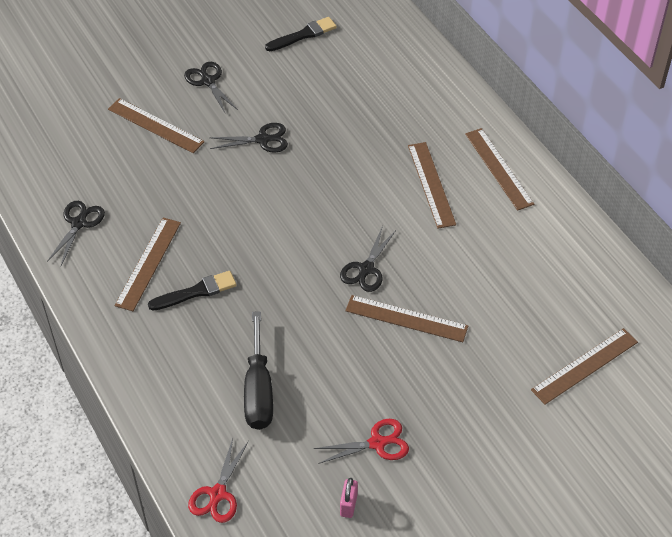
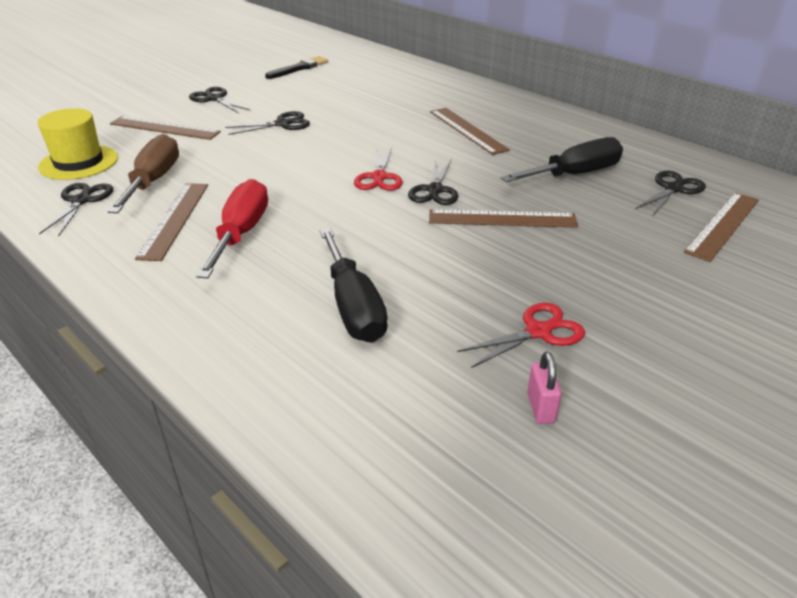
camera: 15 degrees left, 15 degrees down
(78, 167) = (79, 162): none -> yellow hat
(137, 207) = (153, 181): none -> brown screwdriver
(196, 292) = (241, 233): black brush -> red screwdriver
(218, 494) = (337, 434): red scissors -> red scissors (379, 177)
(497, 272) = (574, 174): none -> black screwdriver
(498, 168) = (525, 115): brown ruler -> none
(573, 311) = (673, 189): none -> black scissors

